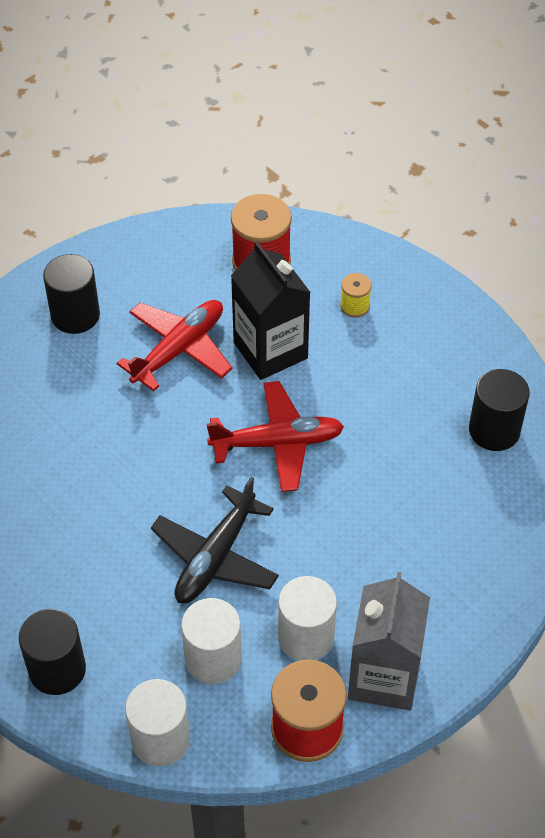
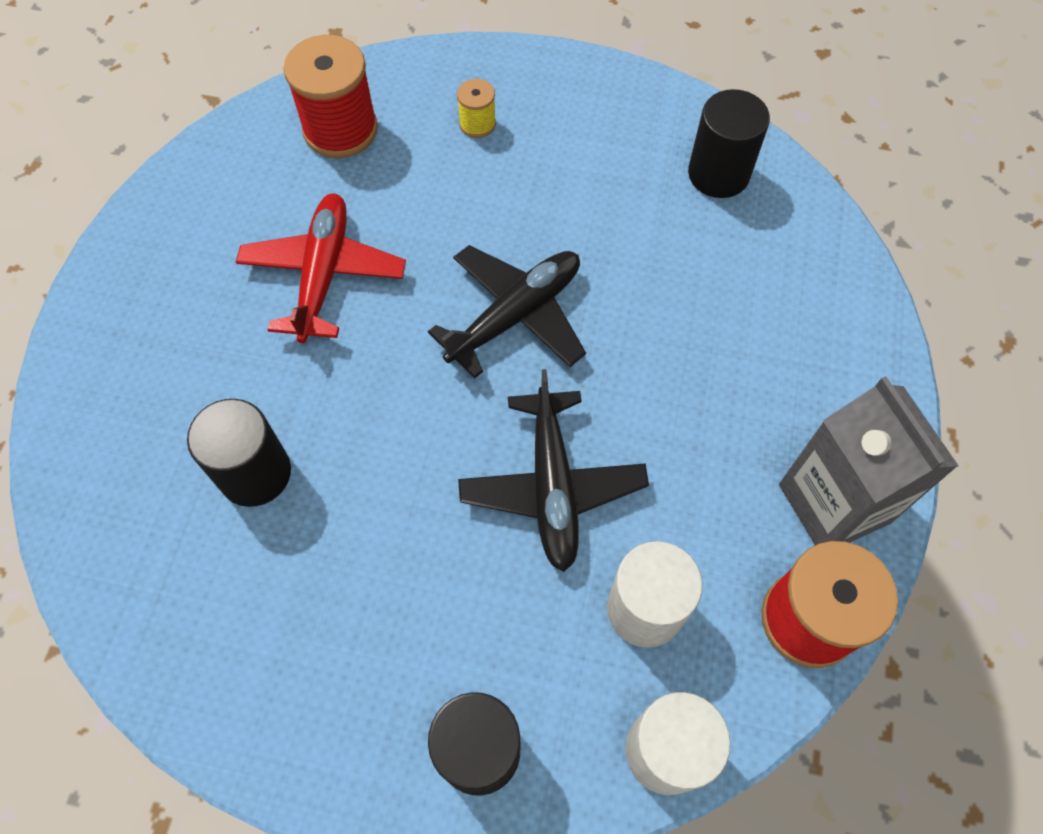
camera: 35 degrees left, 10 degrees up
(75, 315) = (169, 303): black cylinder -> black cylinder (255, 473)
(270, 350) = (426, 219): black carton -> none
(277, 443) = (515, 315): red plane -> black plane
(306, 637) = (721, 513): white cylinder -> none

